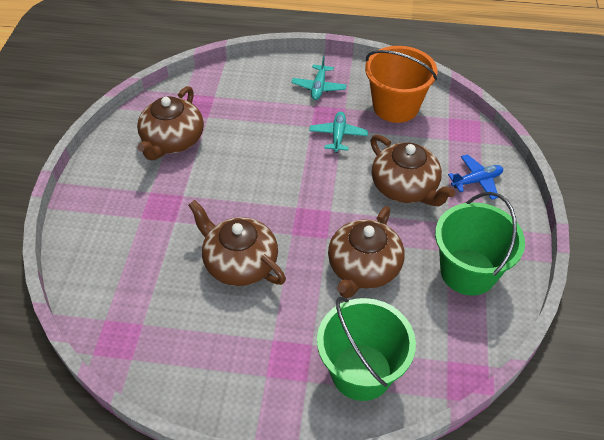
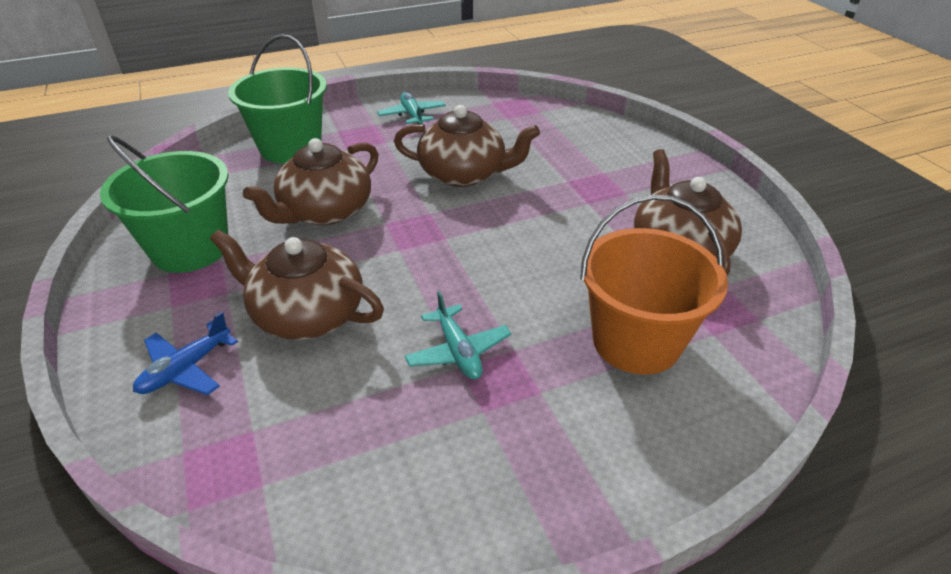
camera: 150 degrees right, 10 degrees down
(319, 87) = (565, 435): turquoise plane -> turquoise plane (412, 116)
(363, 268) = (325, 211): brown teapot -> brown teapot turned 135 degrees counterclockwise
(395, 106) = (386, 460): orange bucket -> orange bucket (636, 341)

